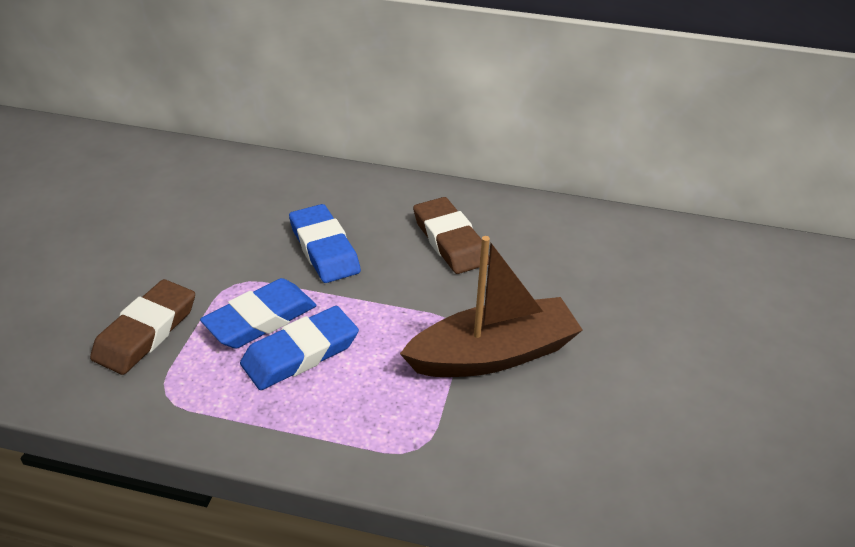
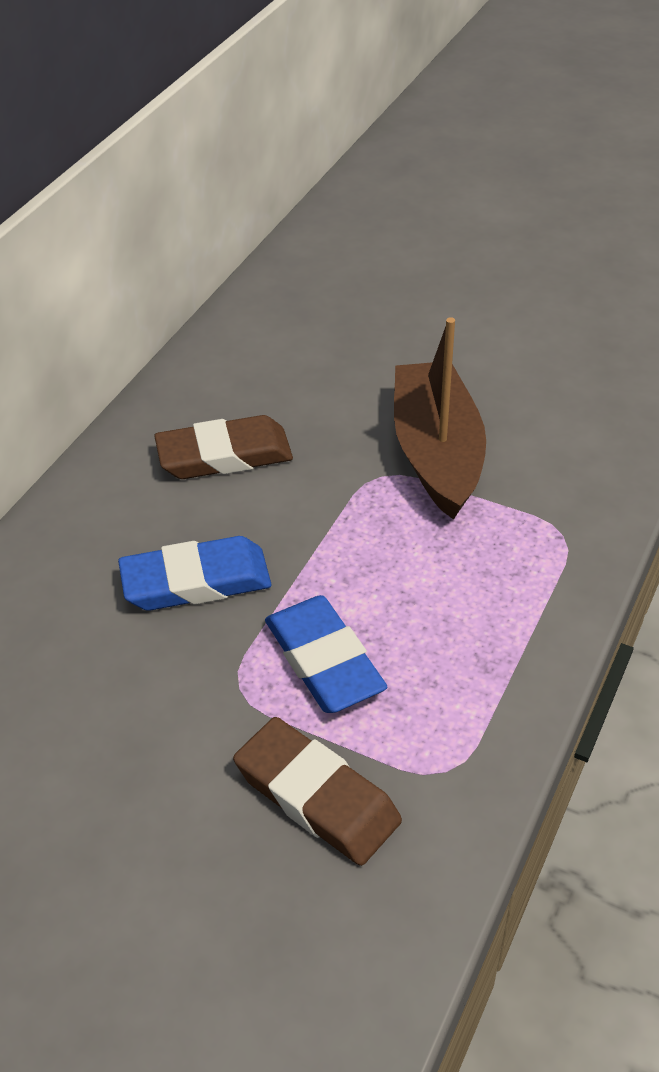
camera: 75 degrees left, 5 degrees up
(300, 353) = (399, 622): blue eraser -> none

